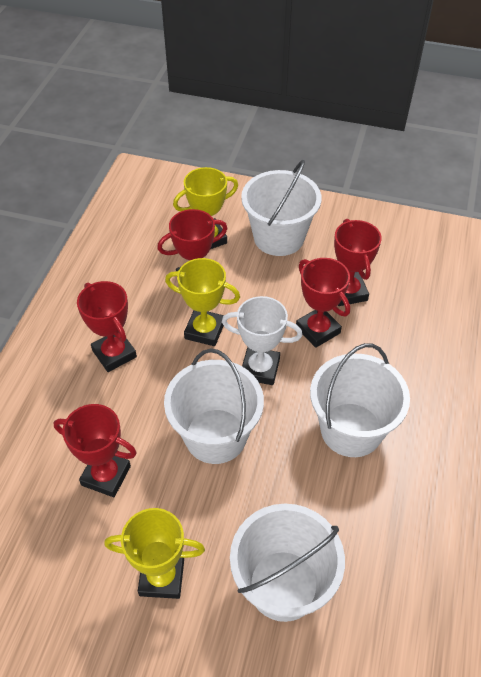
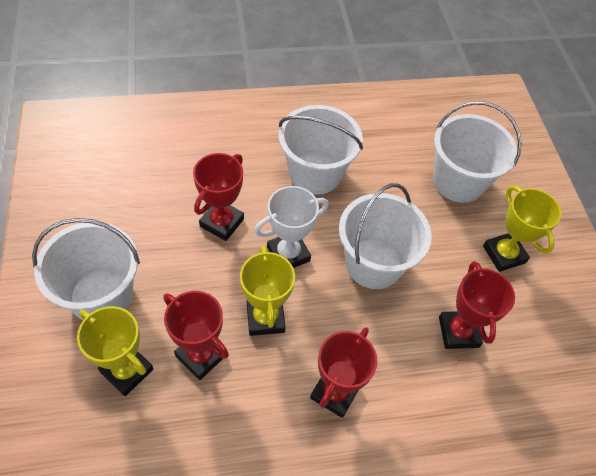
camera: 120 degrees left, 5 degrees up
(260, 369) = (288, 254): white trophy -> white trophy turned 75 degrees clockwise
(348, 292) = (163, 211): red trophy -> none

